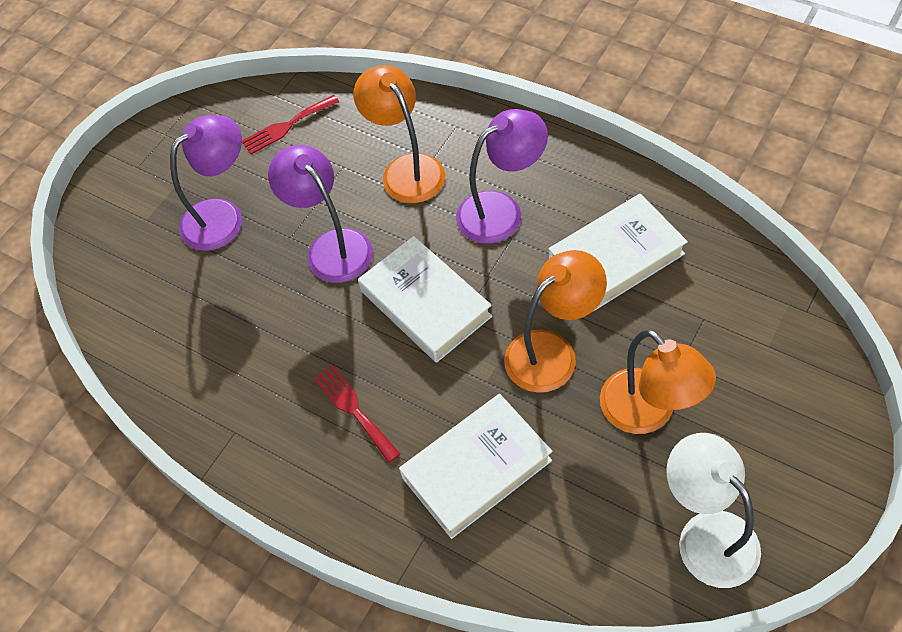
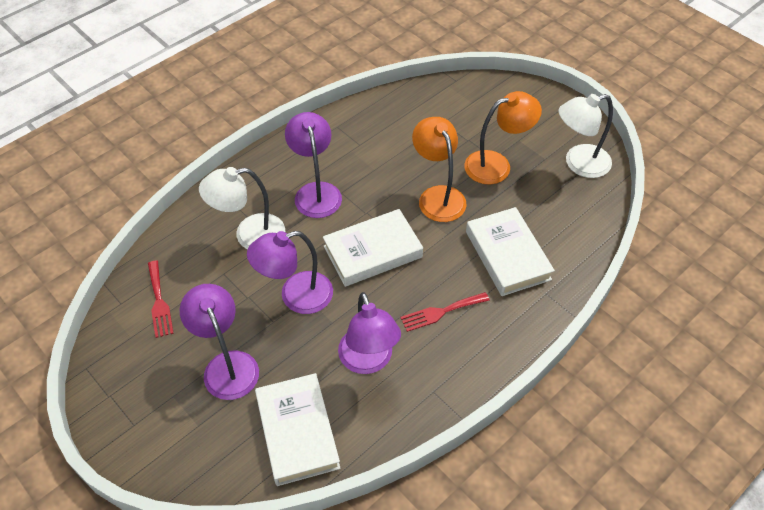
camera: 80 degrees left, 5 degrees down
(260, 350) = (368, 361): none -> purple lamp
(406, 169) = (249, 235): orange lamp -> white lamp
(616, 257) = (382, 146): white book -> white book (297, 432)

